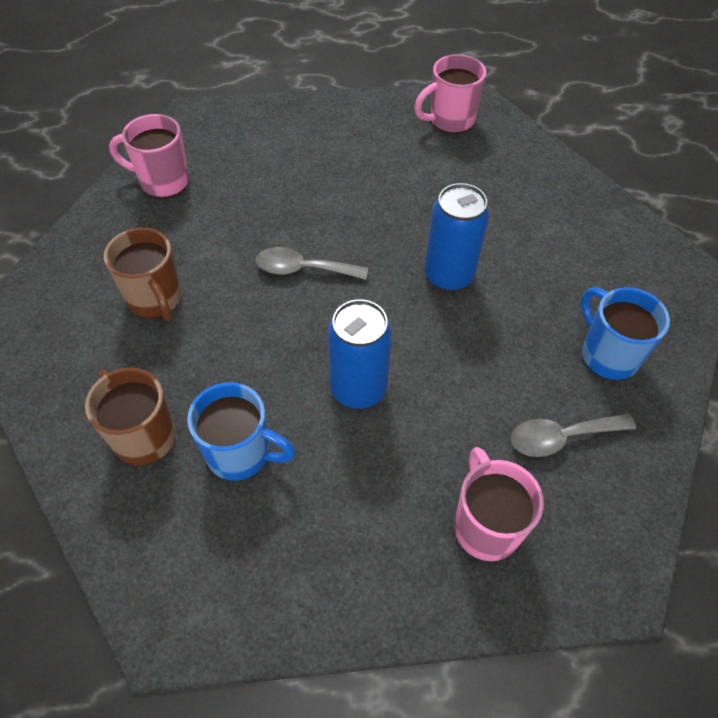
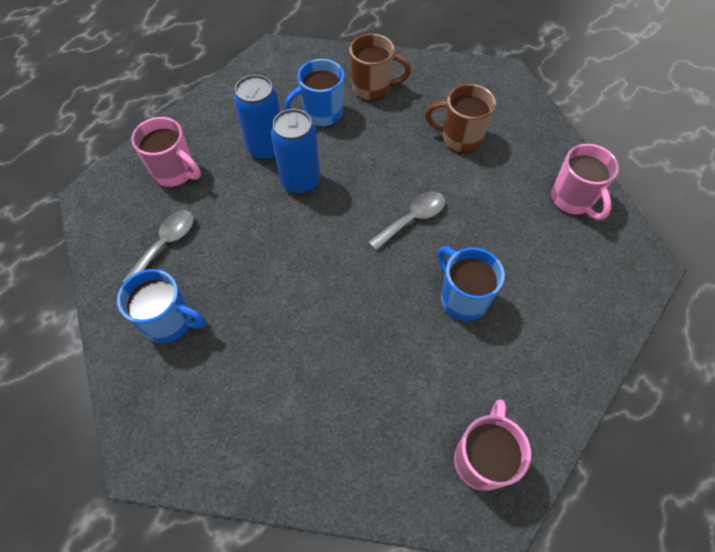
camera: 135 degrees right, 5 degrees up
(163, 181) = (572, 200): pink mug -> pink mug turned 105 degrees clockwise
(346, 192) = (462, 298): none -> blue mug
(448, 276) = (322, 292): blue can -> blue can (267, 149)

